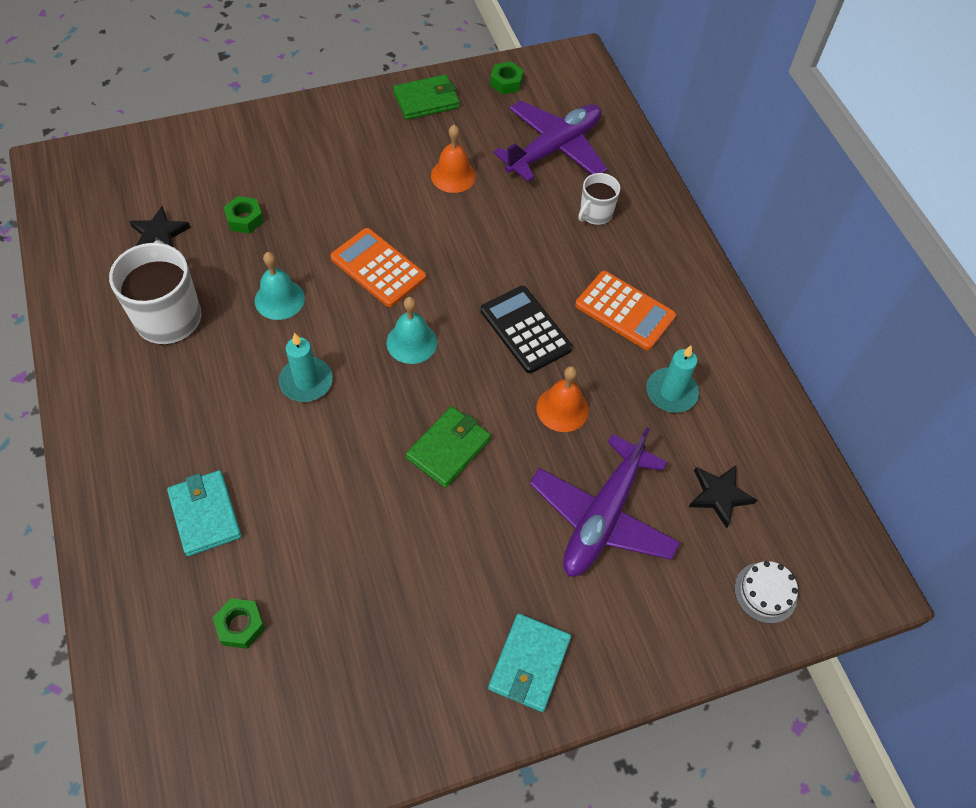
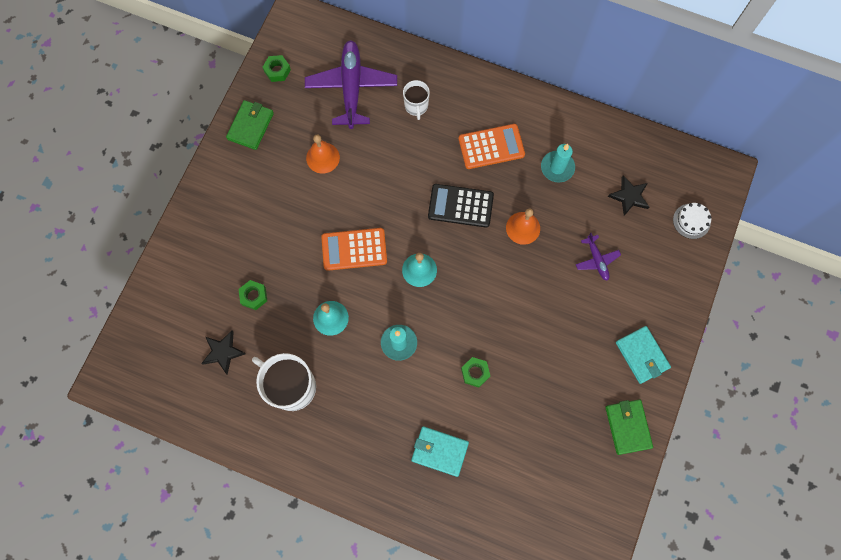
camera: 45 degrees left, 15 degrees up
(240, 625) = (517, 475): green nut -> green nut (475, 373)
(448, 449) = (500, 302): green wallet -> green wallet (627, 427)
(602, 517) = (596, 260): purple plane -> purple plane, size x0.48

